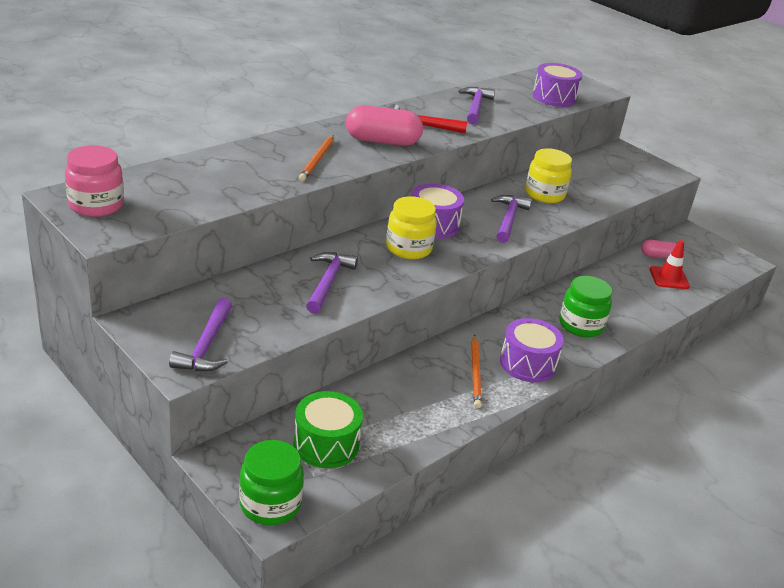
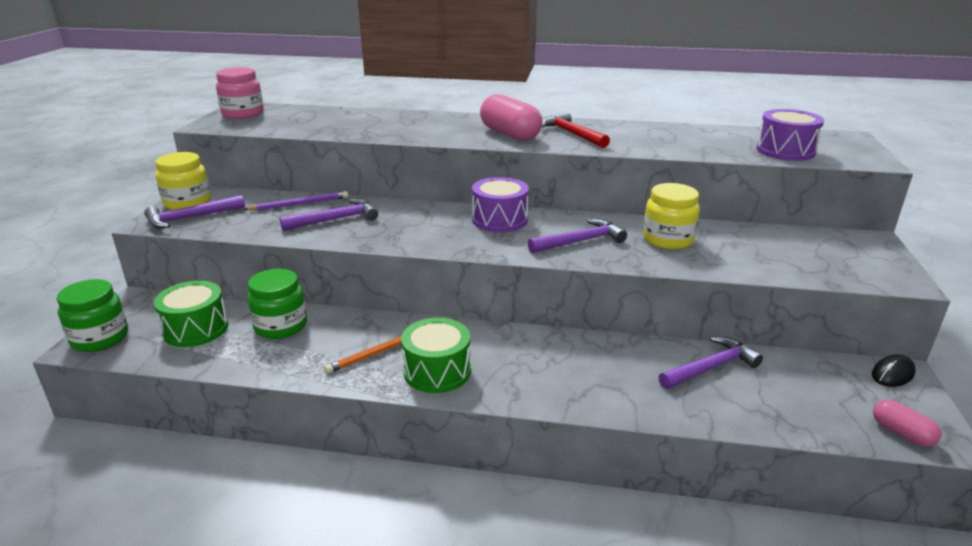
camera: 55 degrees right, 5 degrees down
(264, 283) = (299, 204): none -> purple pencil
(317, 160) = (428, 130): orange pencil -> none
(408, 248) = (441, 225): yellow jar -> yellow jar (187, 202)
(475, 107) = (665, 137): purple hammer -> purple hammer (710, 367)
(527, 363) = (437, 371): purple drum -> green drum
(581, 325) = (555, 375): green jar -> green jar (281, 326)
(658, 256) = (793, 371): pink capsule -> pink capsule (902, 433)
(669, 278) = (763, 395): red traffic cone -> none
(688, 235) = (892, 374): none -> black mouse

